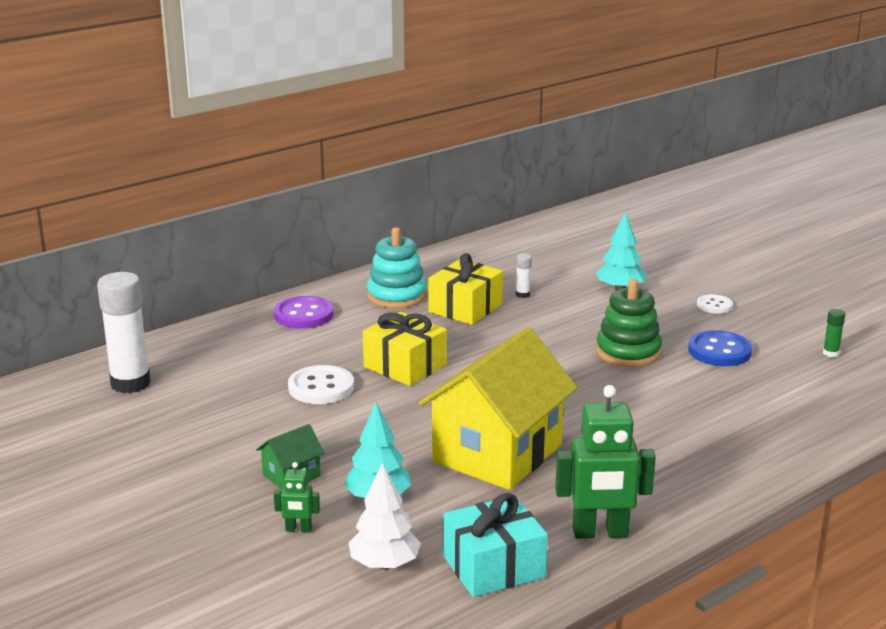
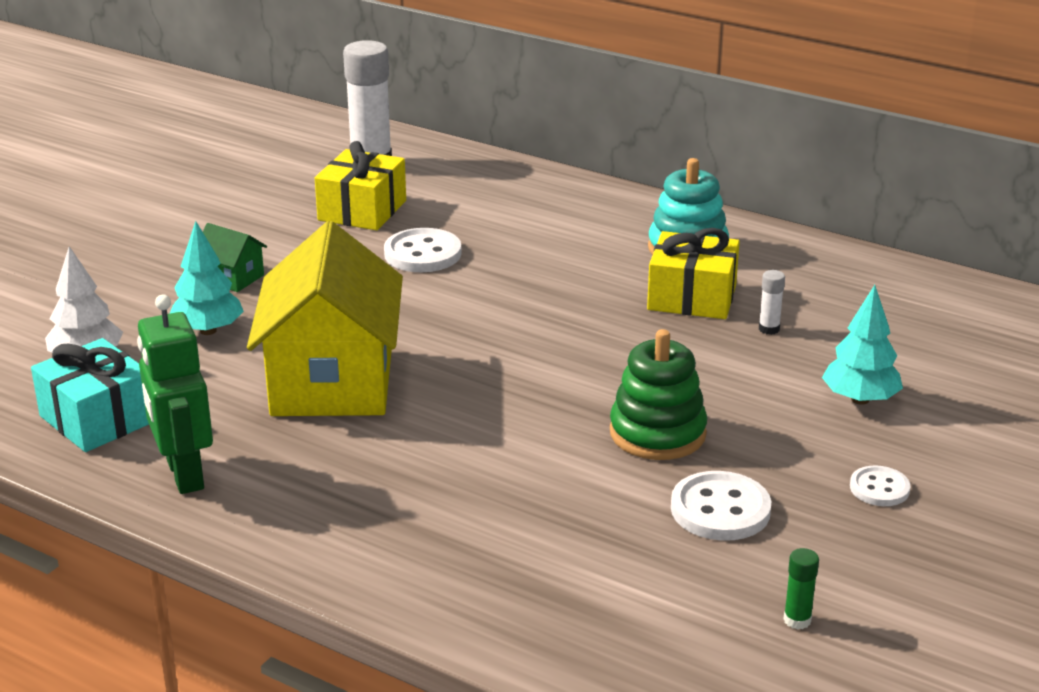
camera: 70 degrees right, 5 degrees up
(298, 529) = (135, 302): green robot -> none
(303, 315) = (588, 208): purple button -> none
(405, 366) = (505, 289): yellow gift -> yellow gift (362, 210)
(497, 453) = (332, 382): yellow house -> yellow house turned 75 degrees clockwise
(719, 351) = (720, 509): blue button -> white button

